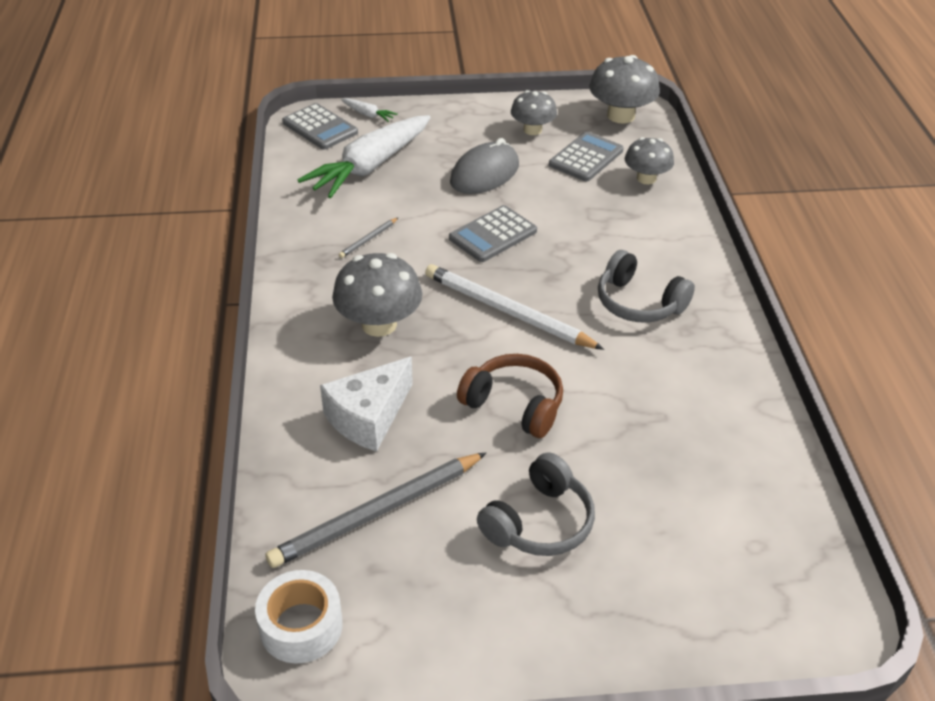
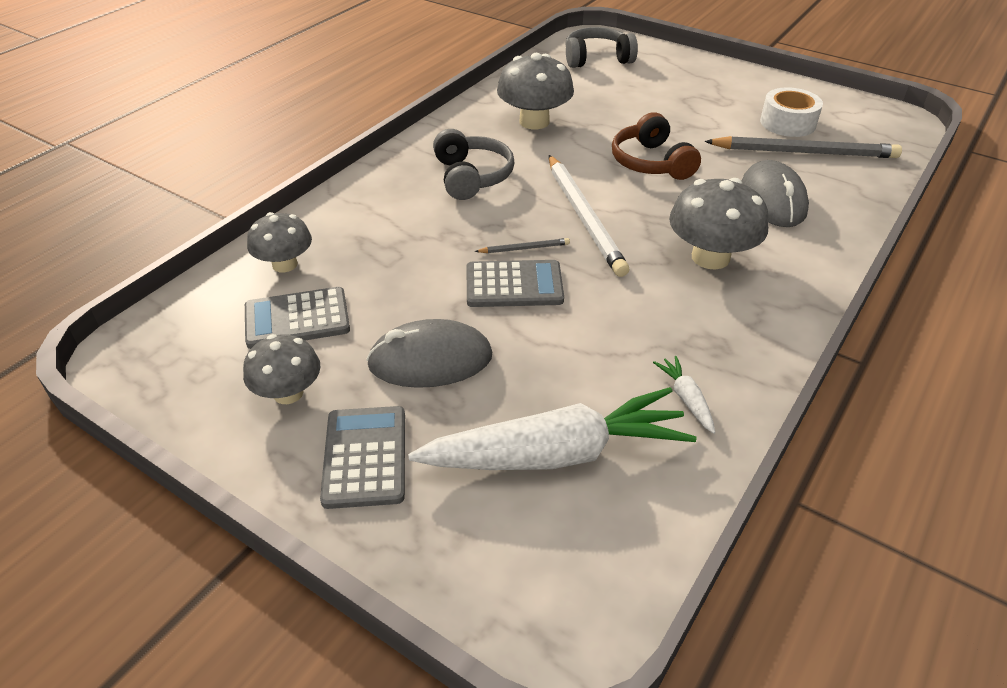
camera: 140 degrees left, 0 degrees up
(301, 626) = (887, 129): white tape -> white tape (788, 123)
(320, 127) = (562, 591): grey calculator -> grey calculator (365, 457)
(368, 114) = (459, 573): white carrot -> white carrot (686, 399)
(368, 239) = (650, 345): grey pencil -> grey pencil (524, 248)
(368, 417) = (772, 200): white cheese -> grey mouse
(539, 522) = (699, 112): grey headphones -> grey headphones (597, 59)
(621, 116) = (164, 353): grey mushroom -> grey mushroom (534, 122)

